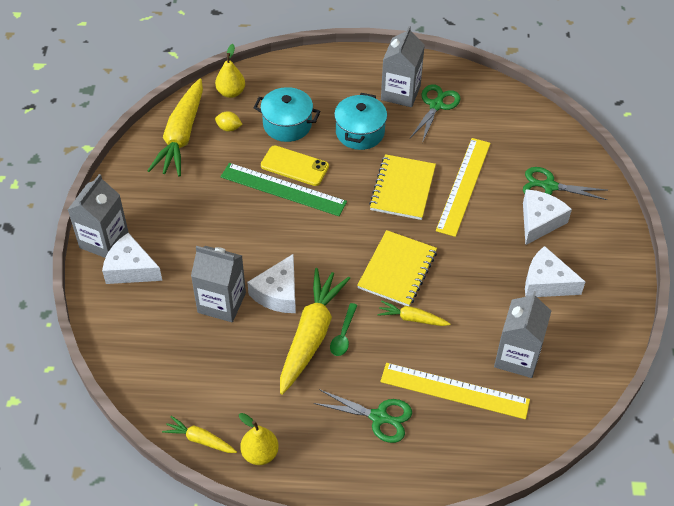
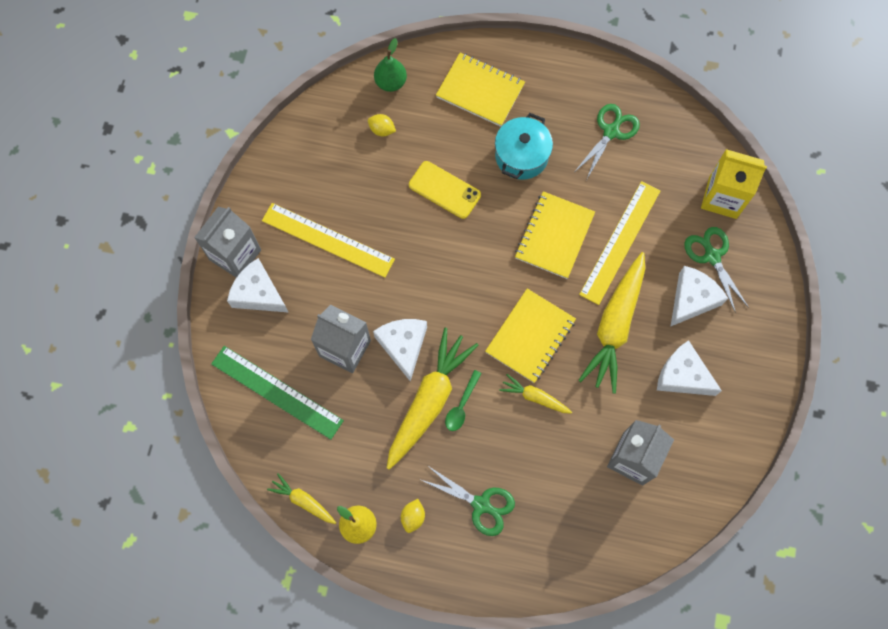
camera: 10 degrees right, 20 degrees up
(181, 136) = (330, 133): yellow carrot -> yellow carrot (615, 326)
(231, 92) = (390, 82): yellow pear -> green pear
(278, 293) = (403, 346): white cheese -> white cheese turned 135 degrees clockwise
(283, 189) = (428, 218): green ruler -> green ruler (277, 392)
(287, 124) = (445, 134): turquoise pot -> none
(313, 89) = (480, 91): none -> yellow notebook
(313, 438) = (413, 517): none -> yellow lemon
(400, 93) = (575, 109): grey carton -> none
(454, 391) = (561, 487): yellow ruler -> yellow ruler (328, 240)
(547, 141) = (722, 197): none -> yellow carton
(549, 186) = (712, 256): green scissors -> green scissors turned 45 degrees clockwise

